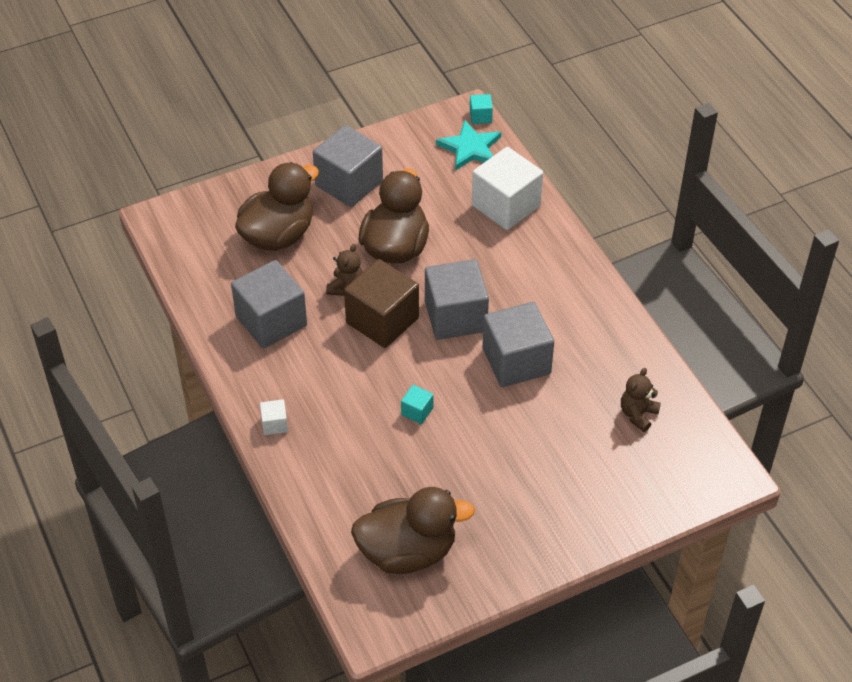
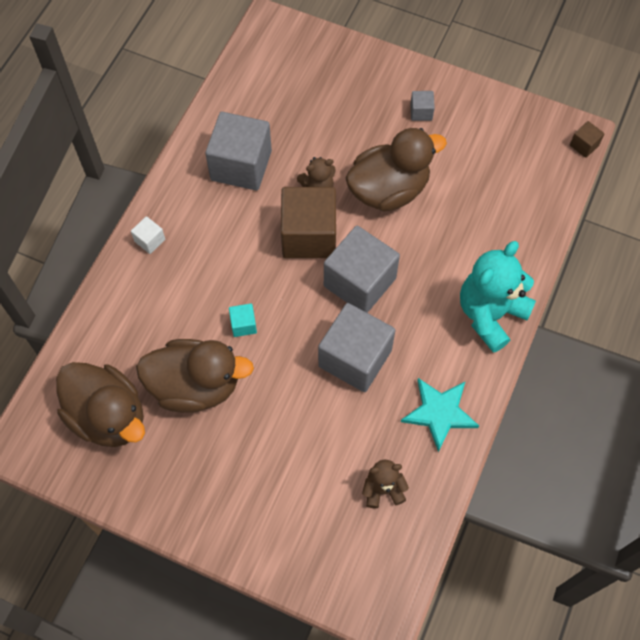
camera: 50 degrees right, 15 degrees up
(278, 235) = (325, 107): brown duck -> brown duck (195, 386)
(349, 183) = (421, 112): grey cube -> grey cube, size x0.43
(470, 148) = (542, 163): turquoise star -> turquoise star (439, 413)
(480, 116) = (584, 145): turquoise cube -> brown cube
(506, 206) = (507, 233): white cube -> none
(561, 260) = (490, 314): none -> turquoise teddy bear

